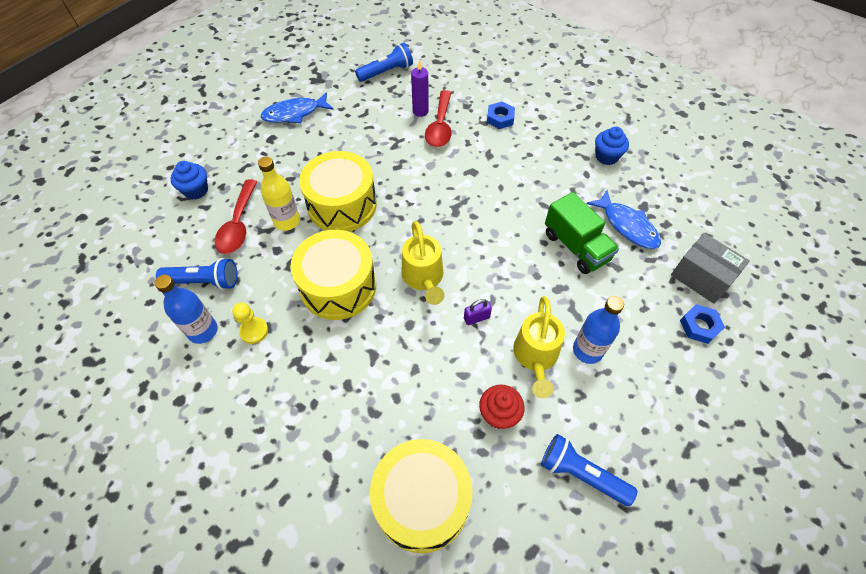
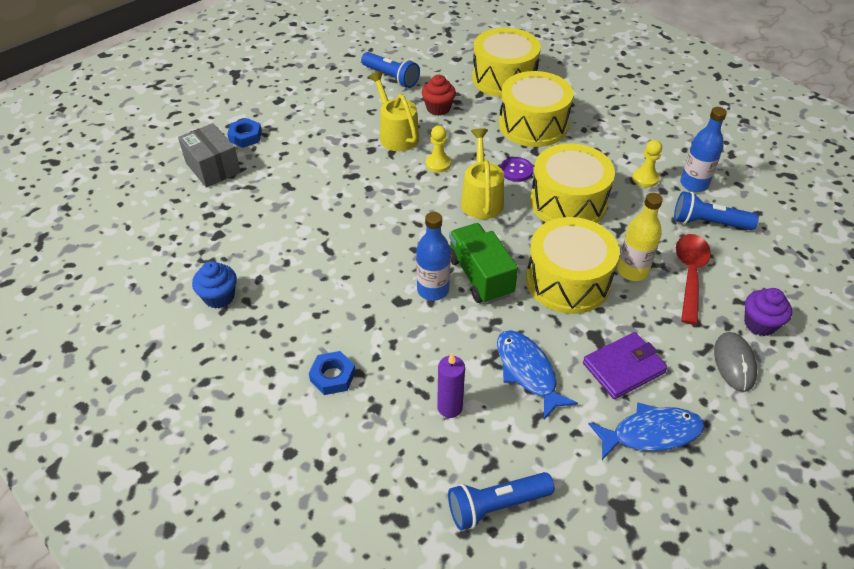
camera: 170 degrees left, 10 degrees down
(196, 190) = (759, 324): blue cupcake -> purple cupcake
(227, 160) = (734, 363): none -> grey mouse
(306, 147) = (623, 368): none -> purple wallet
(376, 401) = (533, 125): none -> yellow drum
(392, 321) = (516, 170): none -> purple button
(440, 126) = (425, 375): red spoon -> none
(476, 318) = (438, 164): purple padlock -> yellow pawn
(535, 357) = (396, 134): yellow watering can -> yellow watering can turned 45 degrees counterclockwise
(576, 246) = (316, 206): green truck -> green truck (480, 276)
(587, 350) = (350, 133): blue bottle -> blue bottle (433, 290)
(627, 225) = (250, 218): blue fish -> blue fish (527, 371)

